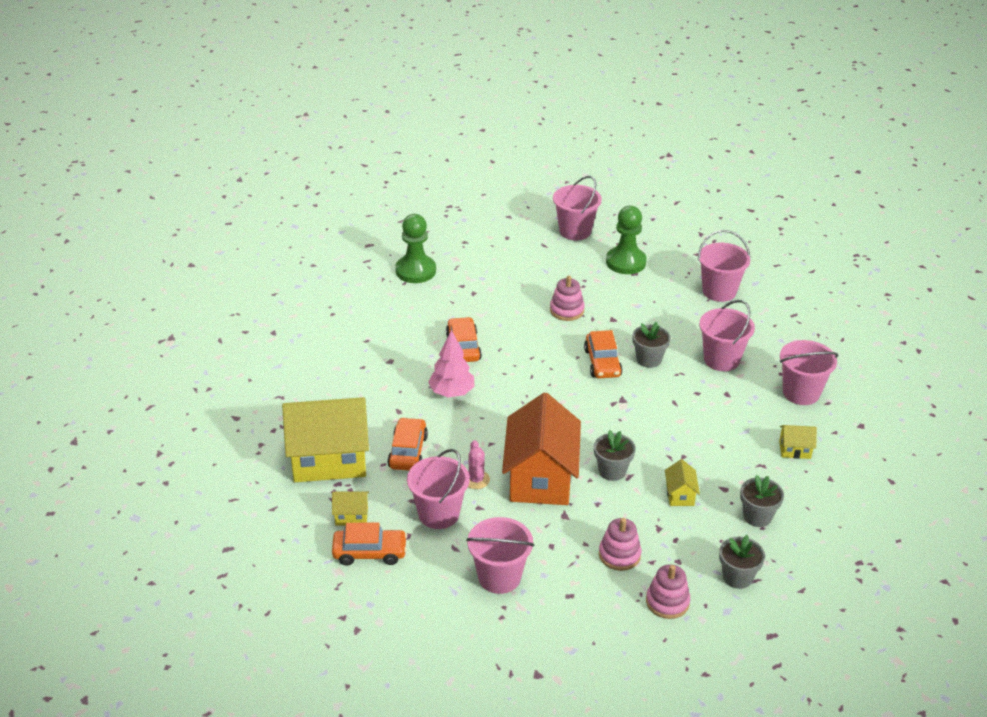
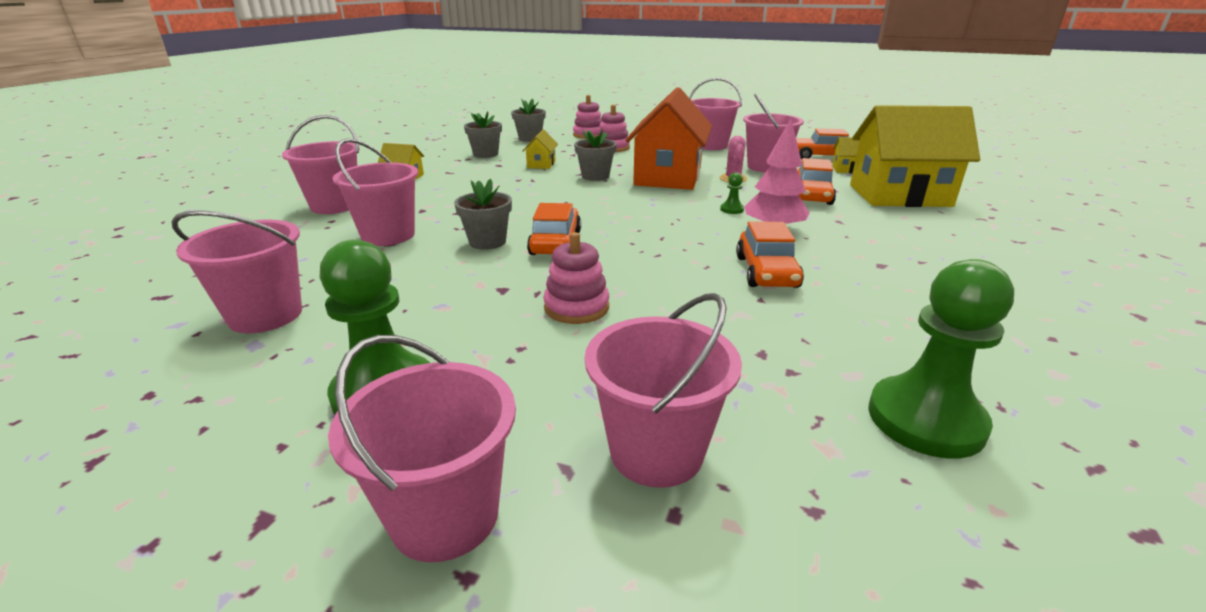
camera: 170 degrees left, 10 degrees down
(480, 419) = (732, 209): none -> green pawn
(515, 252) = (656, 452): none -> pink bucket

